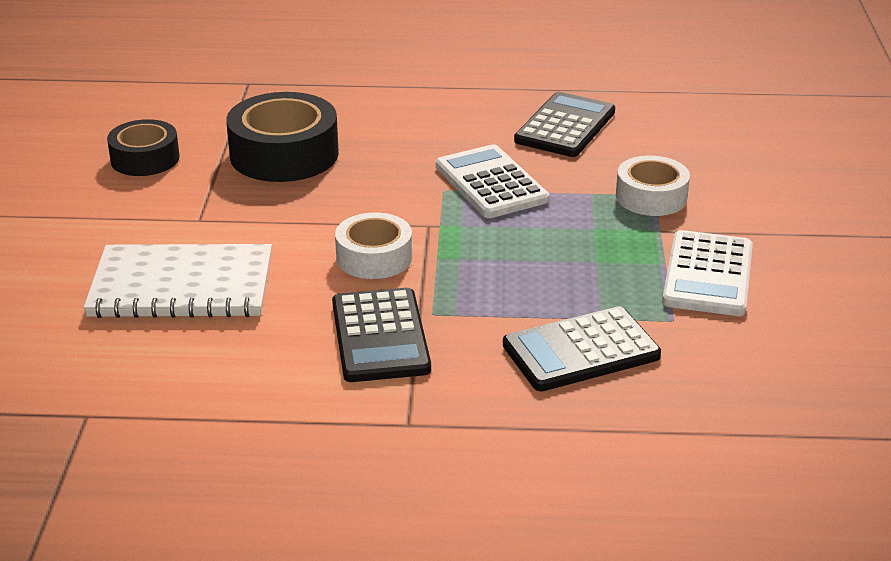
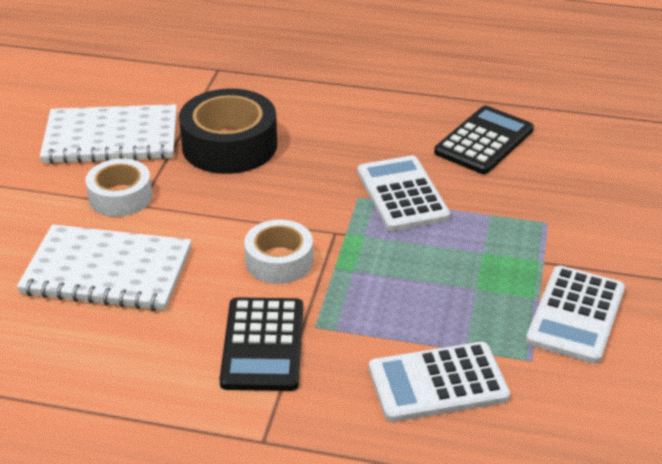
camera: 10 degrees right, 5 degrees up
(145, 159) = (111, 138): black tape -> white notebook
(581, 351) = (438, 383): black calculator -> white calculator
(651, 197) = (544, 224): white tape -> white tape (120, 197)

